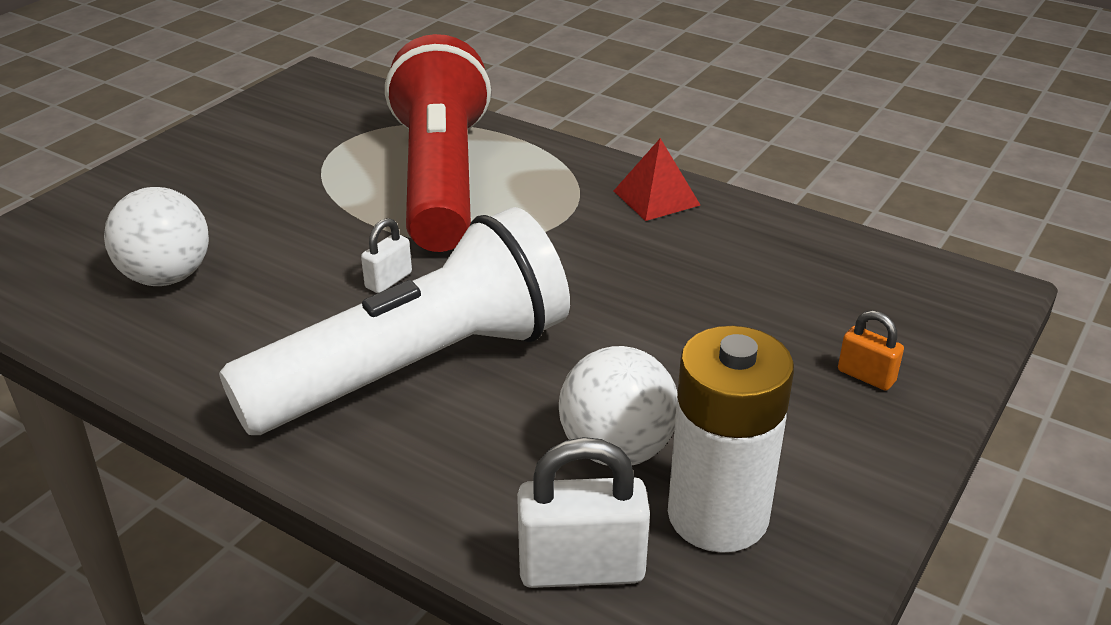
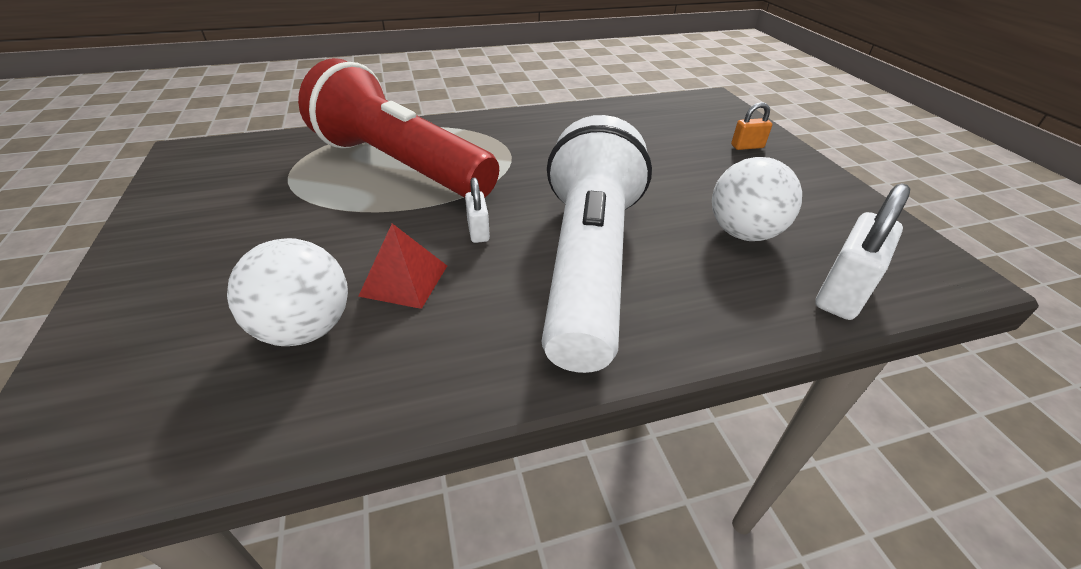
camera: 50 degrees left, 5 degrees up
(656, 198) = (533, 122): red pyramid -> red pyramid (404, 280)
(717, 515) = (824, 230): white battery -> none

